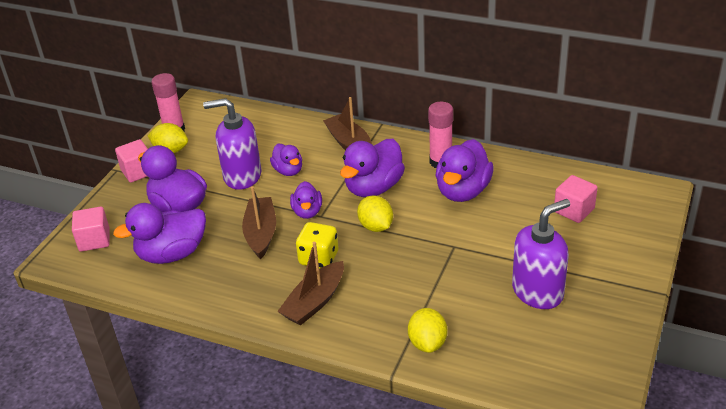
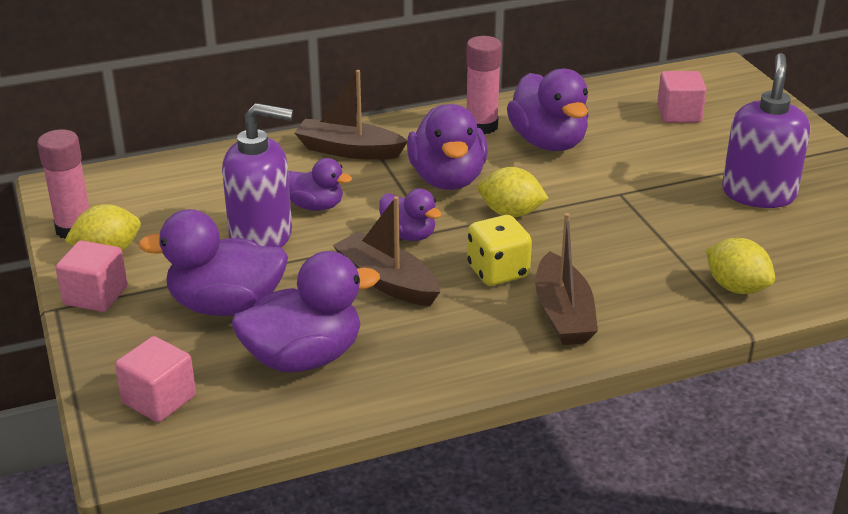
camera: 45 degrees left, 5 degrees down
(172, 254) = (304, 358): purple duck -> purple duck turned 135 degrees counterclockwise
(242, 176) = (262, 236): purple soap dispenser -> purple soap dispenser turned 135 degrees counterclockwise

